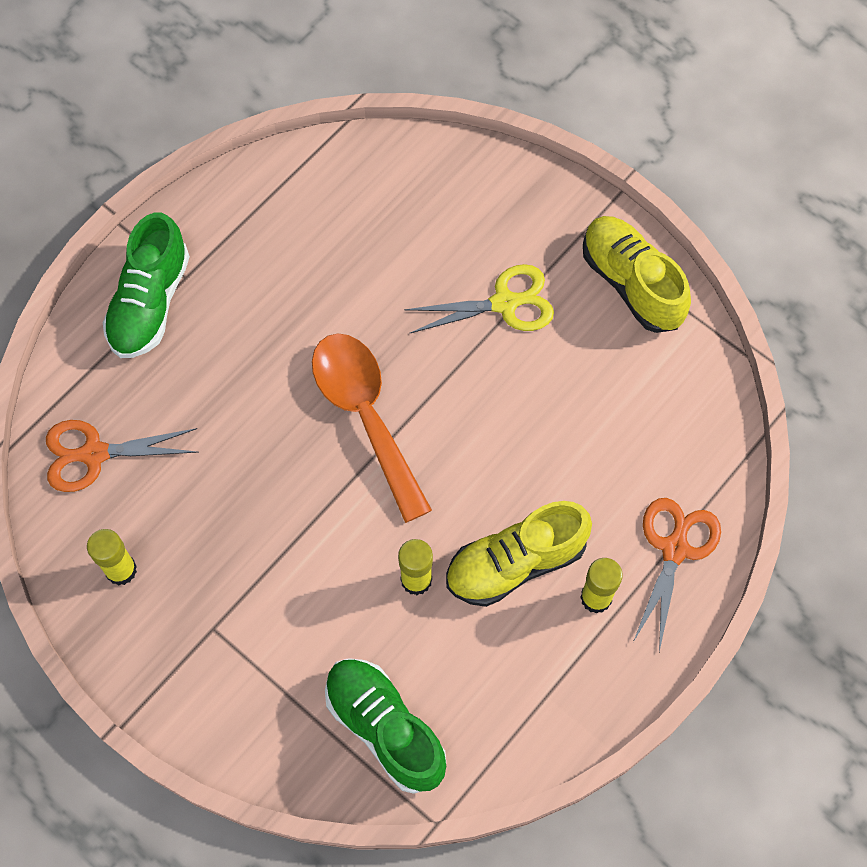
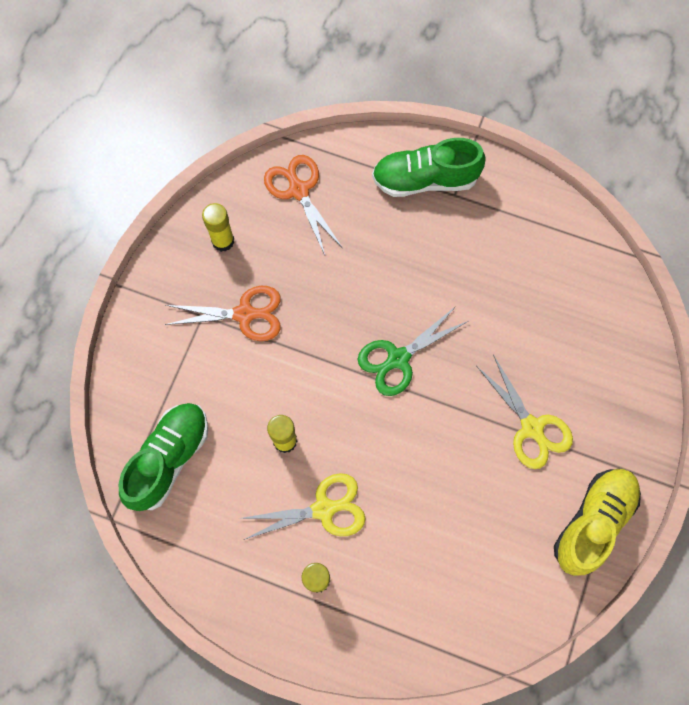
camera: 70 degrees right, 5 degrees up
(365, 415) = (398, 358): orange spoon -> green scissors
(515, 563) = (323, 509): yellow shoe -> yellow scissors
(674, 549) = (379, 629): orange scissors -> orange scissors (244, 314)

